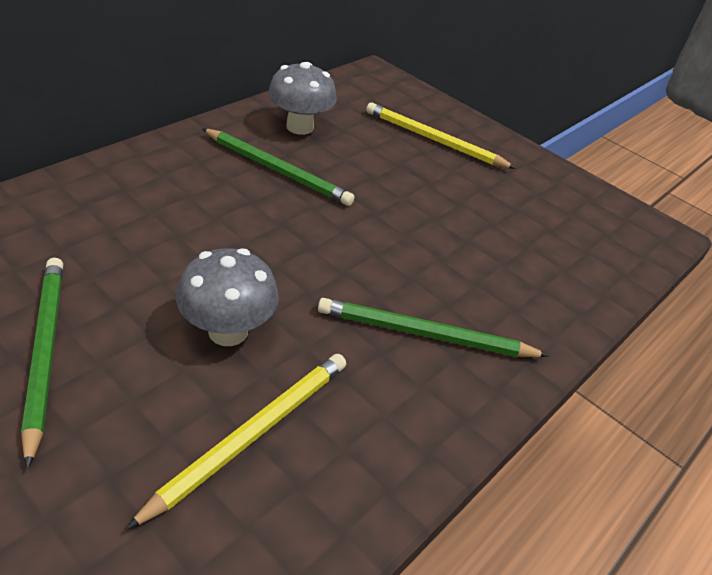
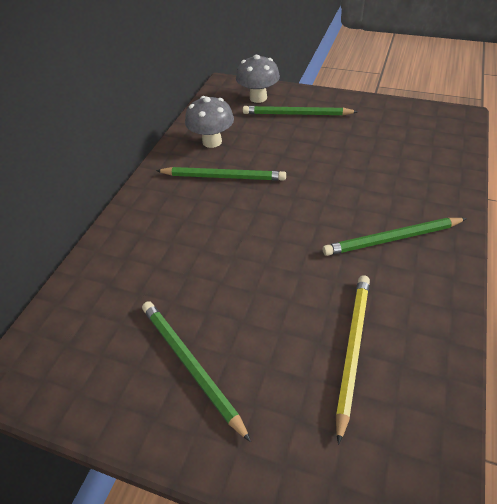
camera: 15 degrees left, 5 degrees up
(228, 331) = (285, 294): grey mushroom -> grey mushroom (258, 98)
(434, 140) = (296, 114): yellow pencil -> green pencil

